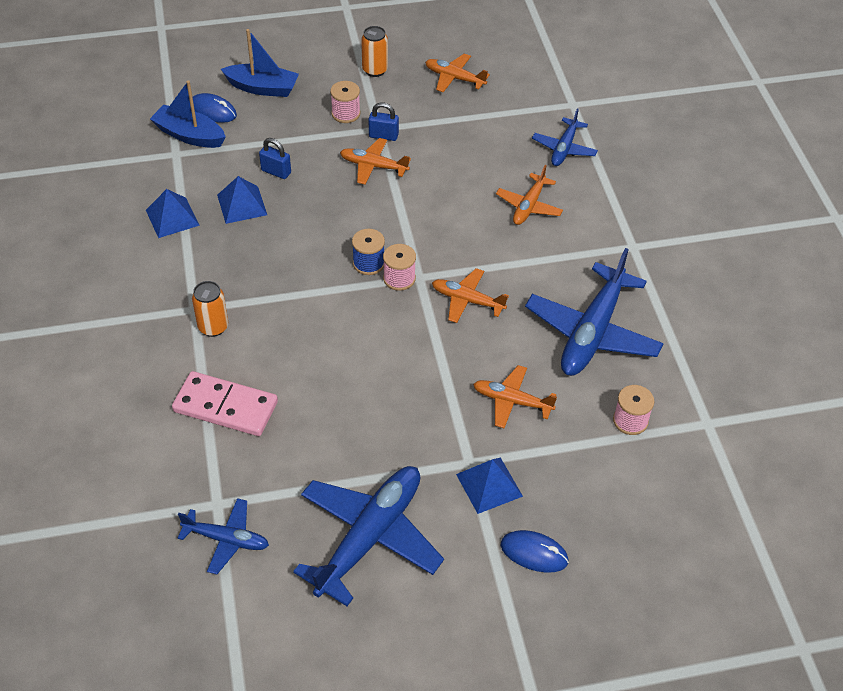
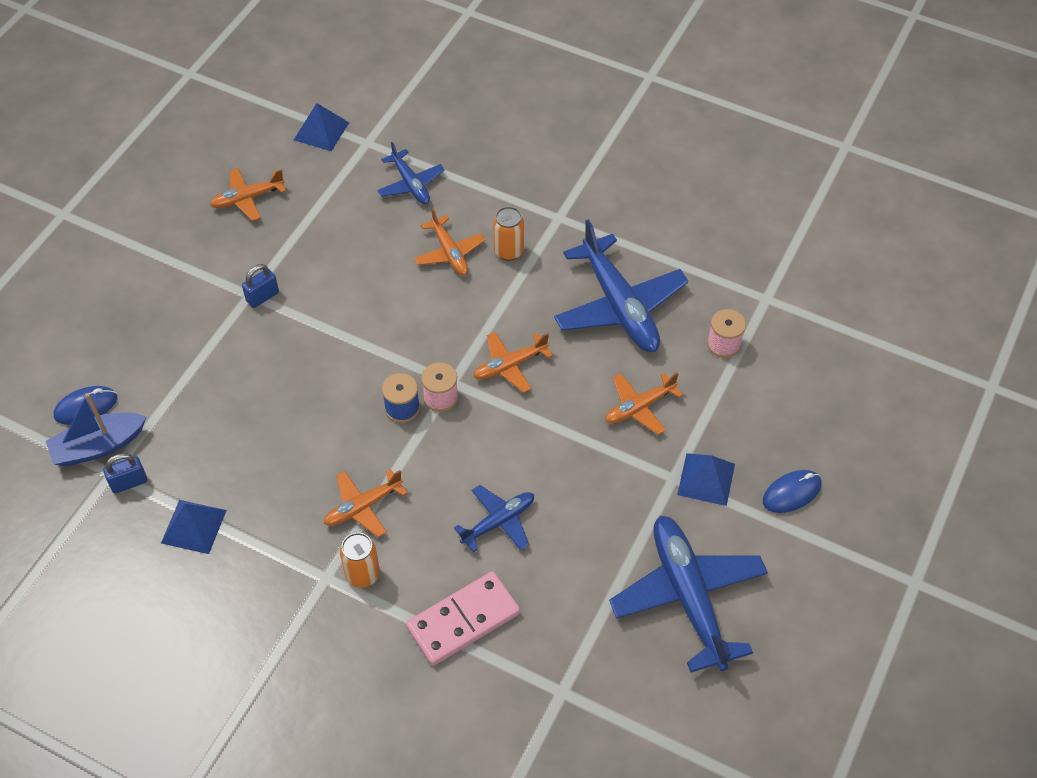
camera: 50 degrees left, 5 degrees up
(226, 540) = (606, 706): blue plane -> blue plane (498, 522)
(242, 204) = (235, 459): blue pyramid -> blue pyramid (321, 131)
(262, 88) = (99, 348): blue boat -> none
(276, 172) = (221, 406): blue padlock -> blue padlock (129, 482)
(346, 113) = (204, 306): pink spool -> none
(373, 166) = (291, 329): orange plane -> orange plane (363, 506)
(375, 70) = (173, 248): orange can -> orange can (508, 251)

